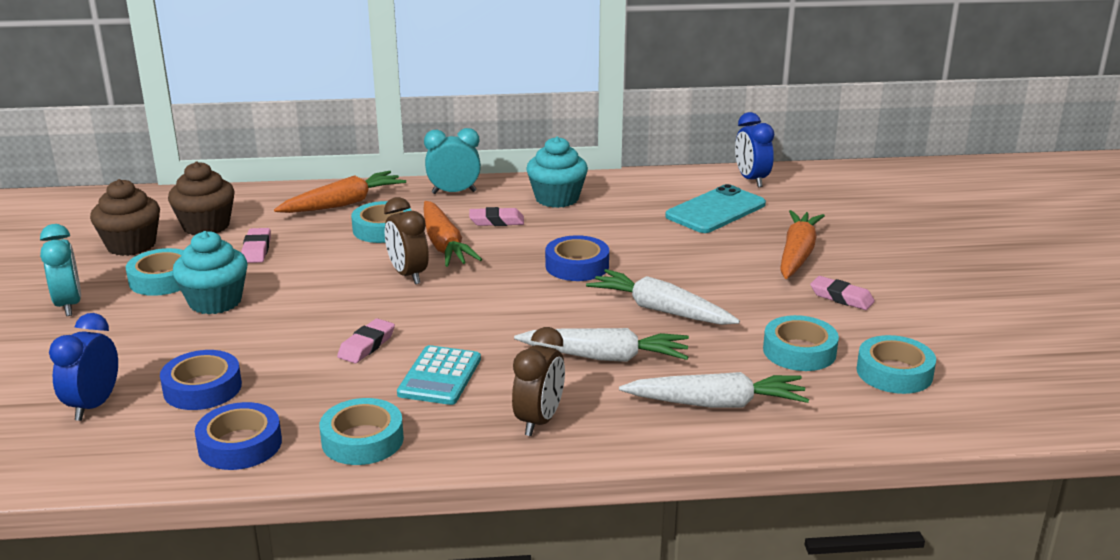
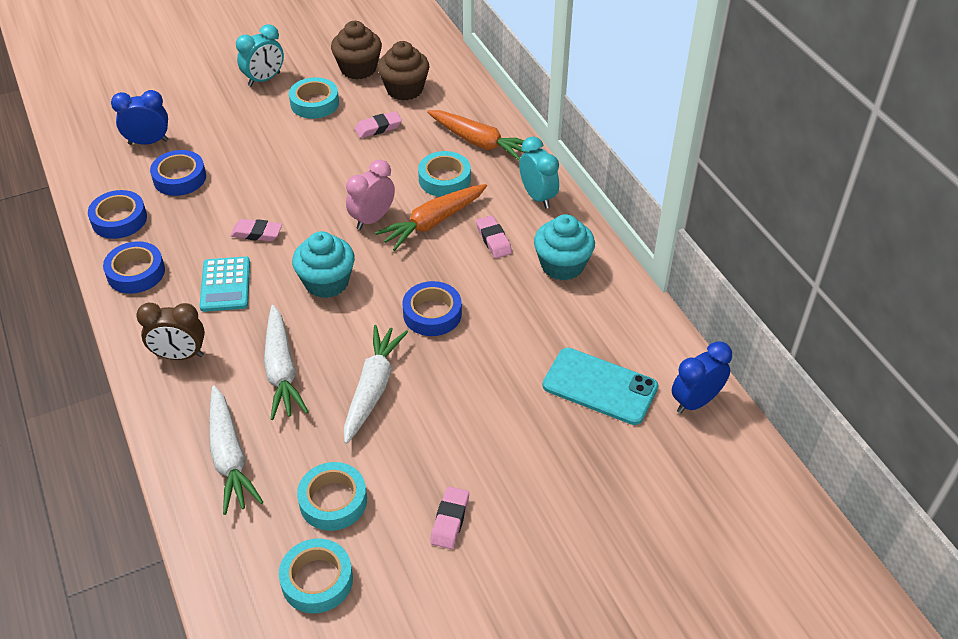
camera: 70 degrees right, 20 degrees up
(215, 301) = (293, 139): turquoise cupcake -> turquoise cupcake (326, 282)
(362, 440) = (136, 272): turquoise tape -> blue tape
(408, 275) = (372, 219): brown clock -> pink clock
(440, 376) = (225, 285): turquoise calculator -> turquoise calculator turned 90 degrees counterclockwise
(797, 254) = (530, 470): orange carrot -> none

